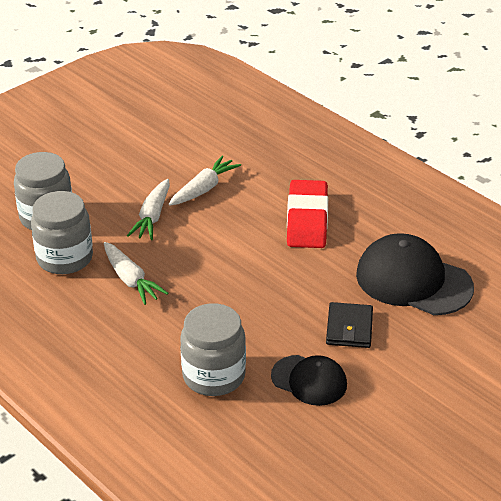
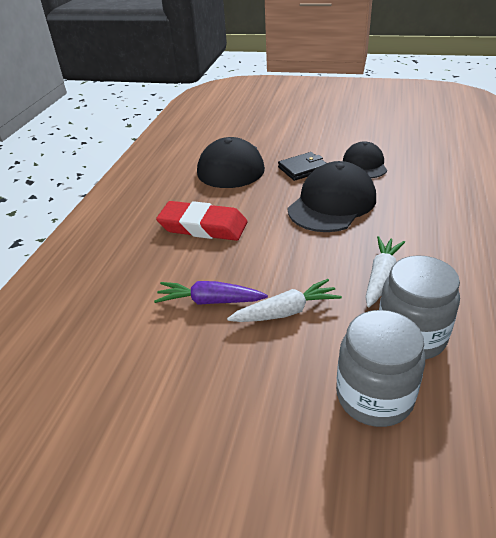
camera: 120 degrees left, 0 degrees up
(204, 189) = (210, 301): white carrot -> purple carrot
(213, 376) = (412, 194): grey jar -> none
(259, 311) = (332, 203): none -> black cap
(307, 219) = (203, 226): red eraser -> red eraser turned 45 degrees clockwise

